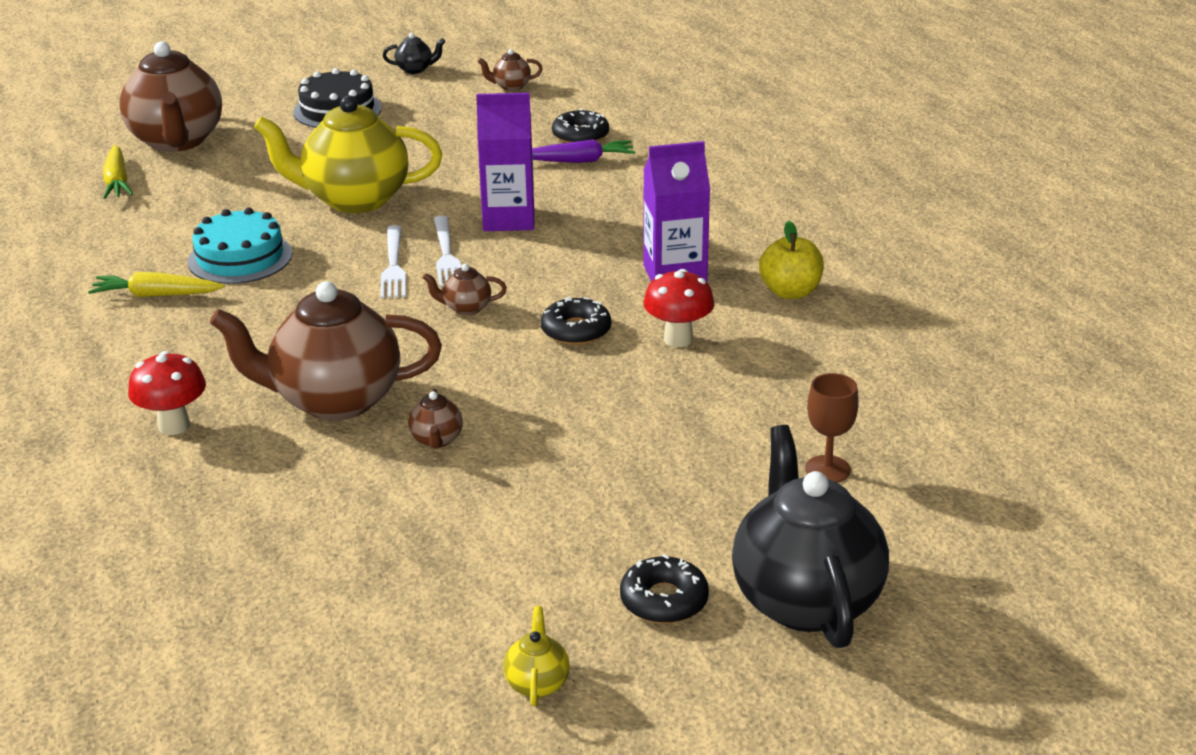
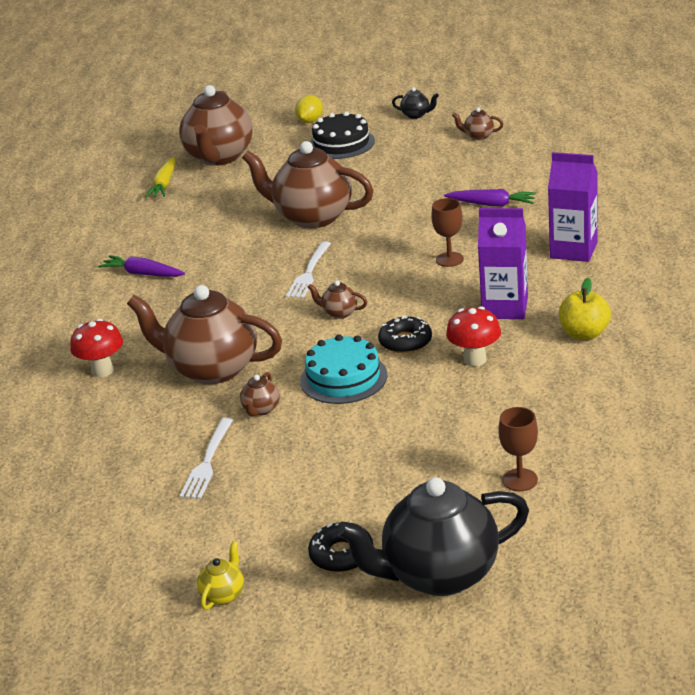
camera: 25 degrees right, 0 degrees up
(156, 295) = (143, 274): yellow carrot -> purple carrot
(240, 257) = (211, 253): turquoise cake -> turquoise cake (343, 378)
(277, 88) = (310, 121): none -> yellow lemon
(355, 199) = (312, 217): yellow teapot -> brown teapot
(446, 255) = (350, 269): white fork -> white fork (207, 462)
(508, 219) = (411, 246): purple carton -> purple carton (573, 250)
(568, 228) = (449, 259): none -> brown goblet
(580, 135) = (505, 183): black donut -> none
(805, 600) = (439, 575): black teapot -> black teapot turned 120 degrees counterclockwise

